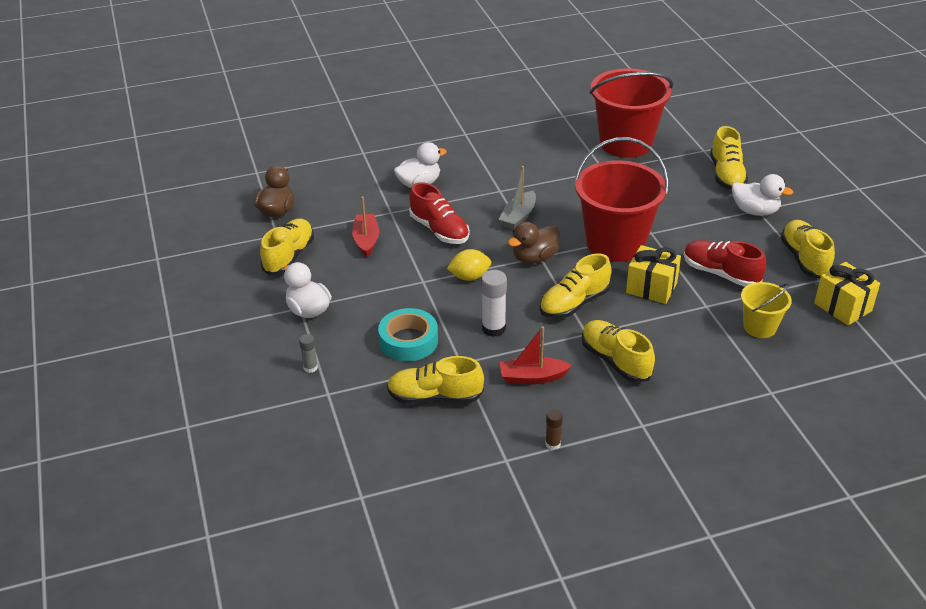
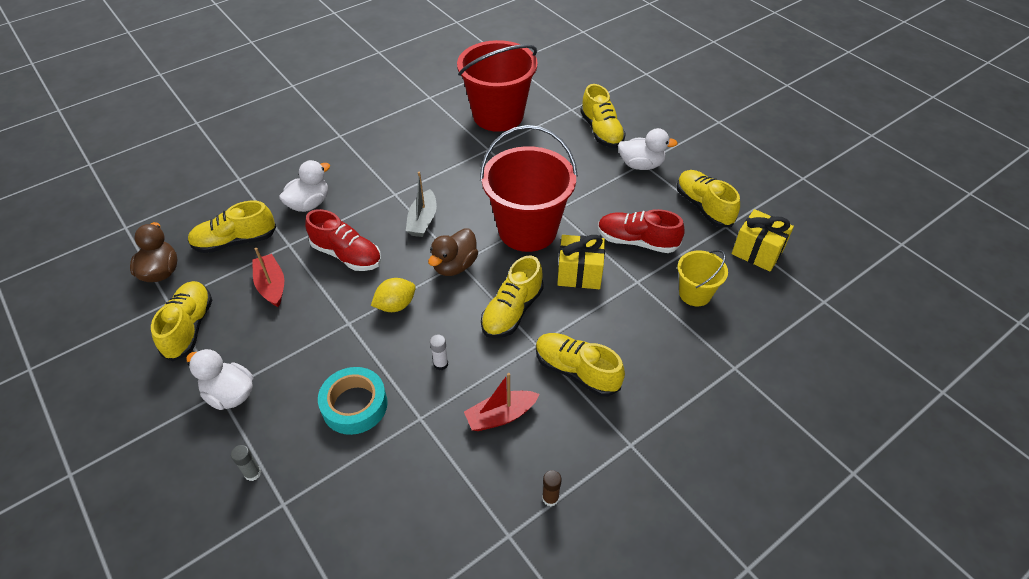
camera: 20 degrees left, 10 degrees up
(435, 397) = (405, 473): yellow shoe -> yellow shoe (235, 241)
(493, 328) = (441, 364): white glue stick -> white glue stick, size x0.57

